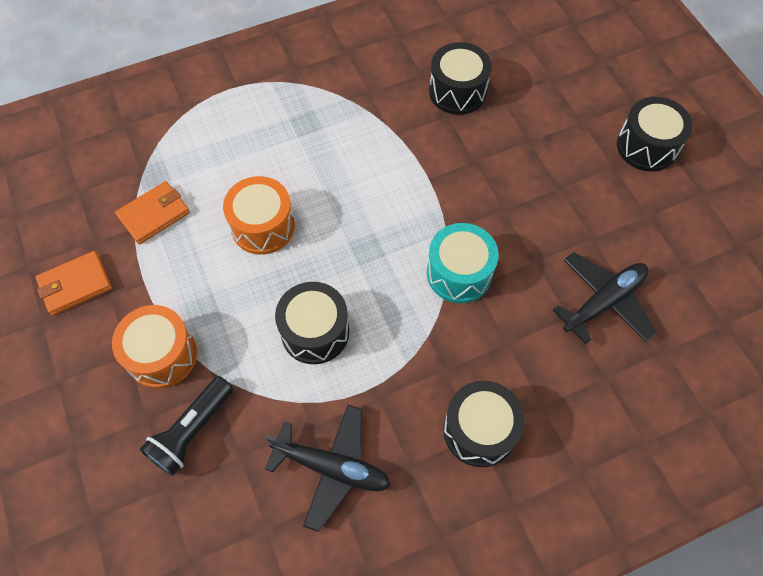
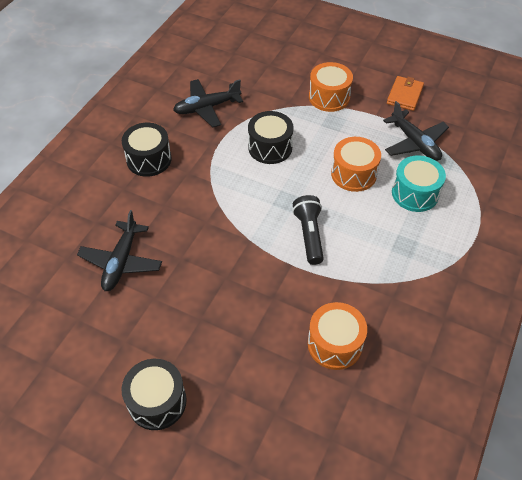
camera: 140 degrees right, 10 degrees down
(154, 214) = (414, 143): orange wallet -> black plane
(192, 431) = (281, 84): black flashlight -> black flashlight (309, 235)
(457, 91) = (335, 344): black drum -> orange drum
(459, 273) = (221, 222): turquoise drum -> turquoise drum (415, 193)

